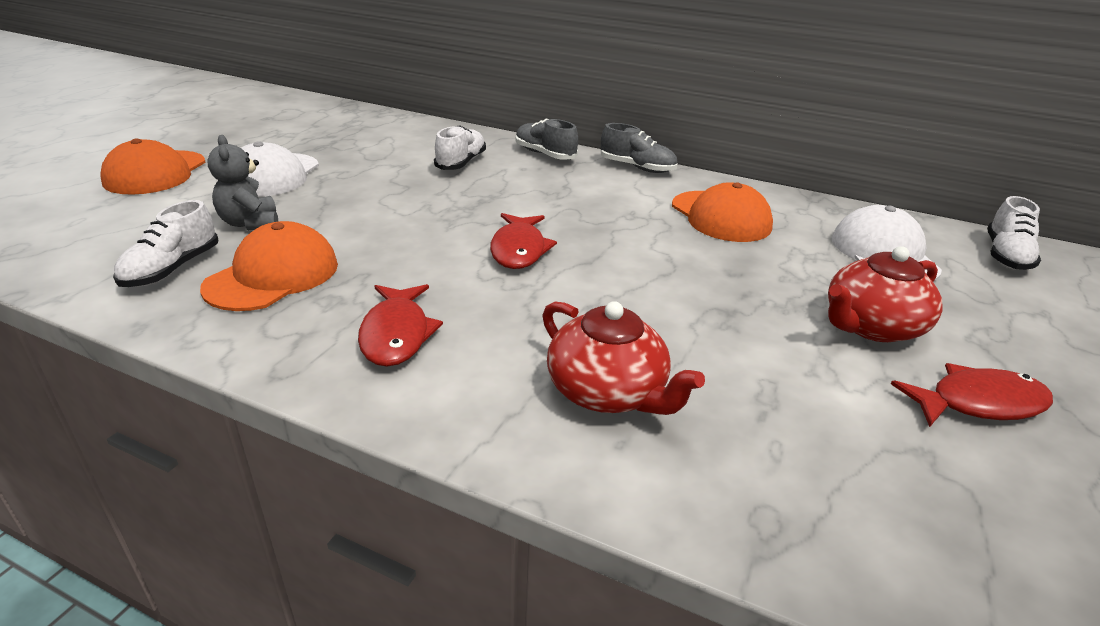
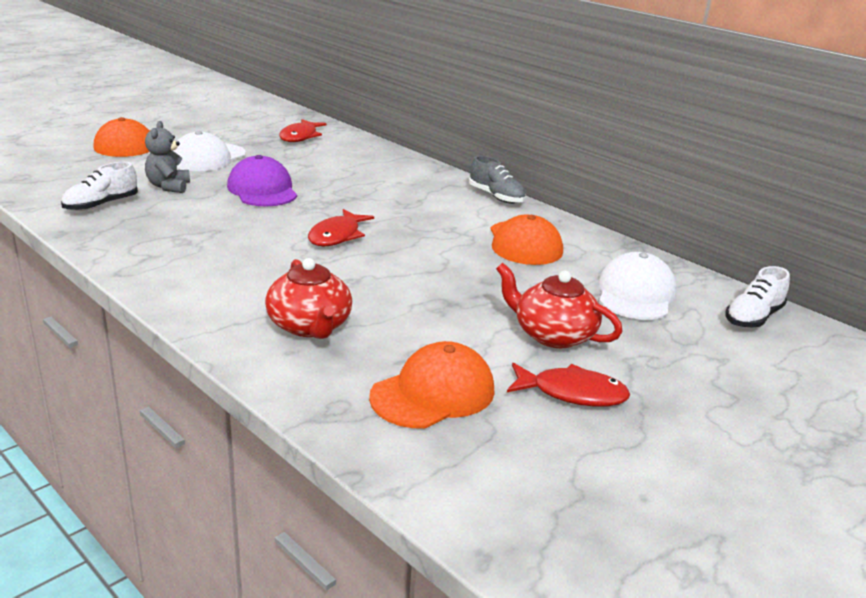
camera: 20 degrees right, 5 degrees down
(273, 275) = (158, 220): orange cap -> orange cap (433, 393)
(376, 206) = (262, 190): none -> purple cap
(396, 334) = (206, 267): red fish -> red fish (300, 136)
(461, 163) = (353, 170): white shoe -> none
(545, 154) = (428, 175): grey shoe -> none
(871, 326) = (552, 335): red teapot -> red teapot turned 45 degrees clockwise

